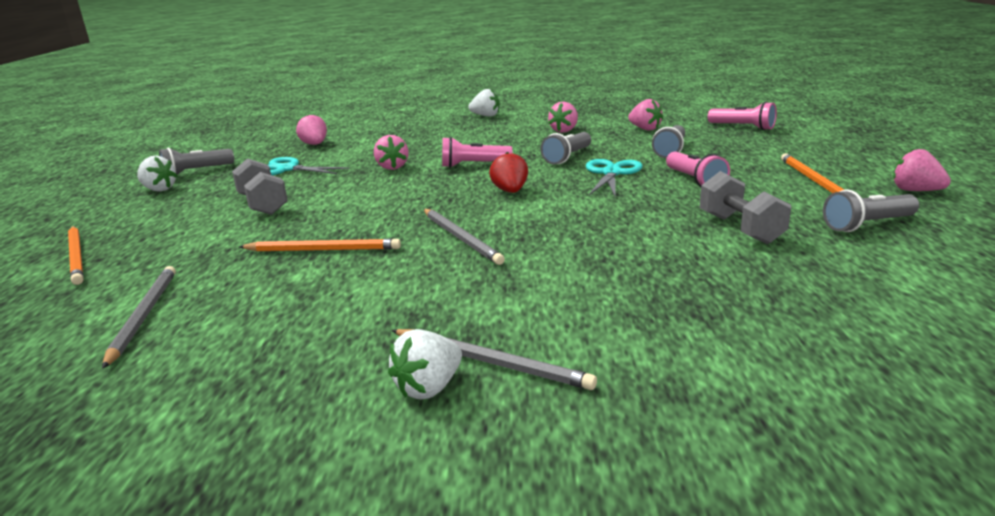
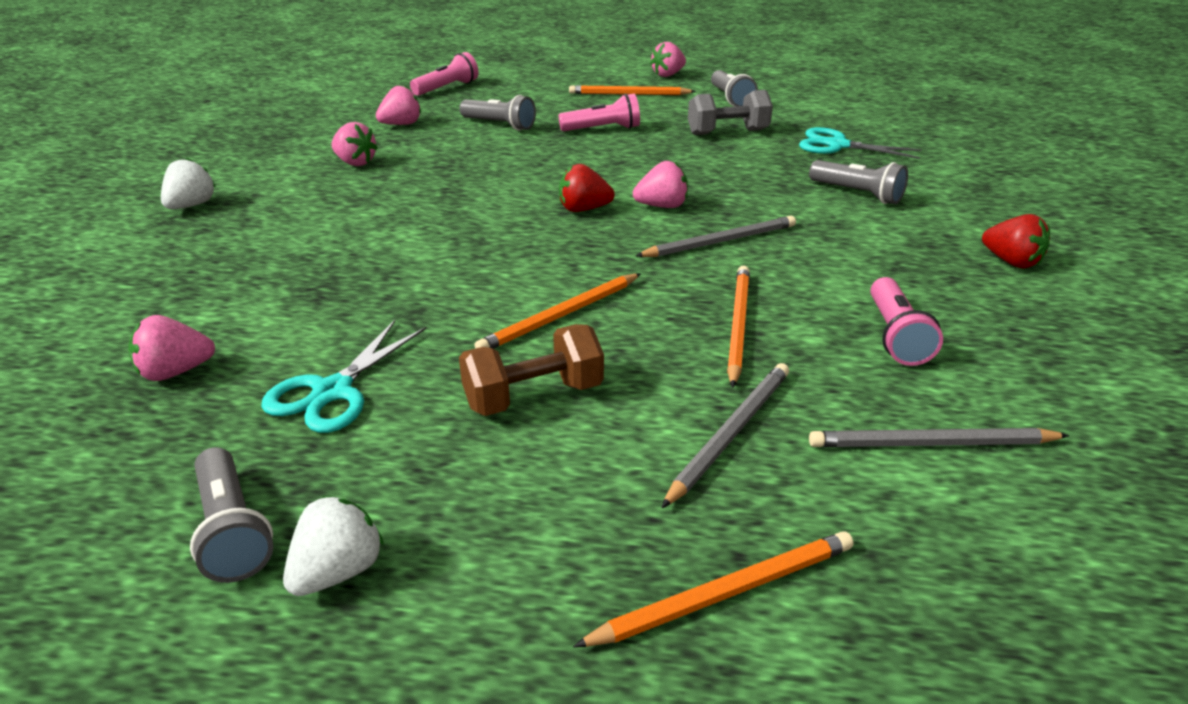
camera: 85 degrees left, 10 degrees up
(263, 204) = (533, 396): grey dumbbell -> brown dumbbell
(348, 201) = (560, 316): none -> orange pencil
(392, 167) = (416, 284): pink strawberry -> pink strawberry (662, 206)
(429, 387) = (1011, 262): white strawberry -> red strawberry
(473, 165) = (461, 225): pink flashlight -> pink flashlight (895, 336)
(491, 362) = (966, 238): grey pencil -> grey pencil (731, 433)
(567, 157) = (477, 171): grey flashlight -> grey flashlight (857, 194)
(611, 173) = (555, 157): turquoise scissors -> turquoise scissors (837, 145)

